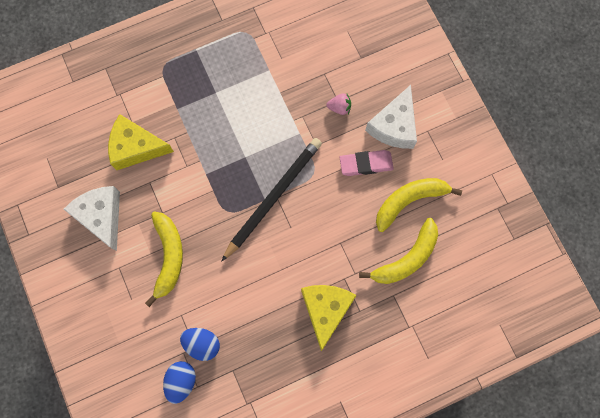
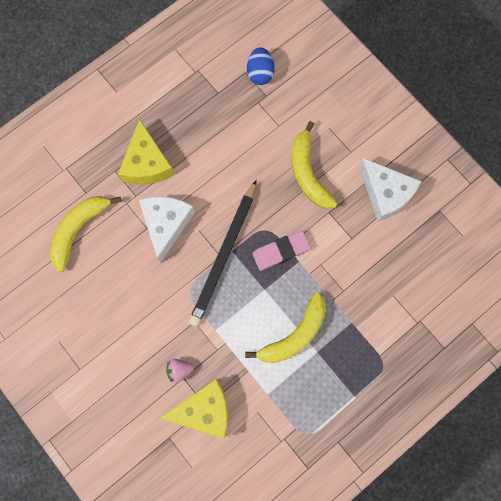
camera: 165 degrees right, 0 degrees up
(136, 147) = (378, 270): yellow cheese -> yellow cheese (204, 410)
(202, 343) = (251, 107): blue egg -> none
(366, 164) = (138, 314): pink eraser -> pink eraser (280, 251)
(394, 126) = (116, 365): white cheese -> white cheese (166, 224)
(409, 201) = (86, 287): yellow banana -> yellow banana (295, 335)

